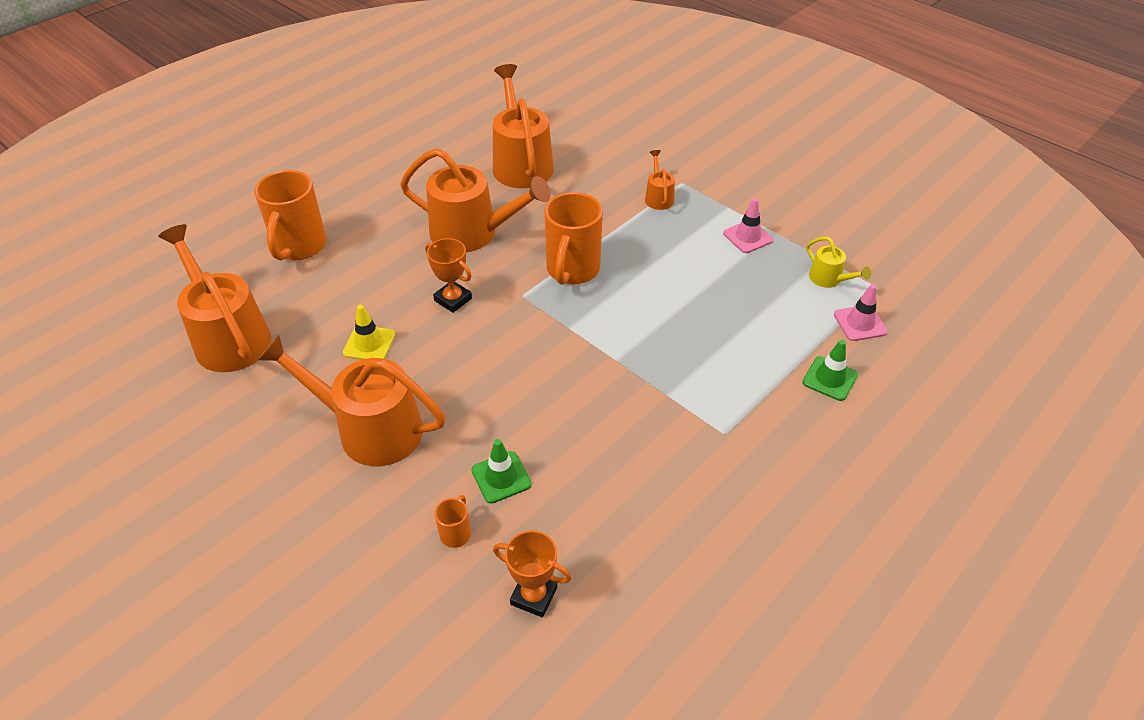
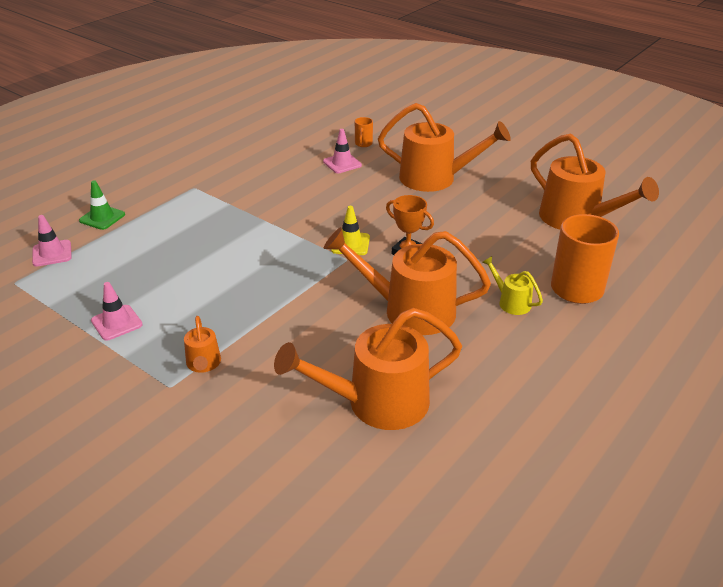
camera: 175 degrees right, 10 degrees down
(369, 344) = (462, 220): yellow traffic cone -> yellow traffic cone (350, 244)
(501, 477) = (342, 163): green traffic cone -> pink traffic cone
(521, 163) = (376, 403): orange watering can -> orange watering can turned 90 degrees clockwise
(534, 596) = (316, 128): orange trophy -> none
(572, 270) = (303, 281): orange mug -> none
(829, 279) = (55, 286): yellow watering can -> yellow watering can (510, 302)

